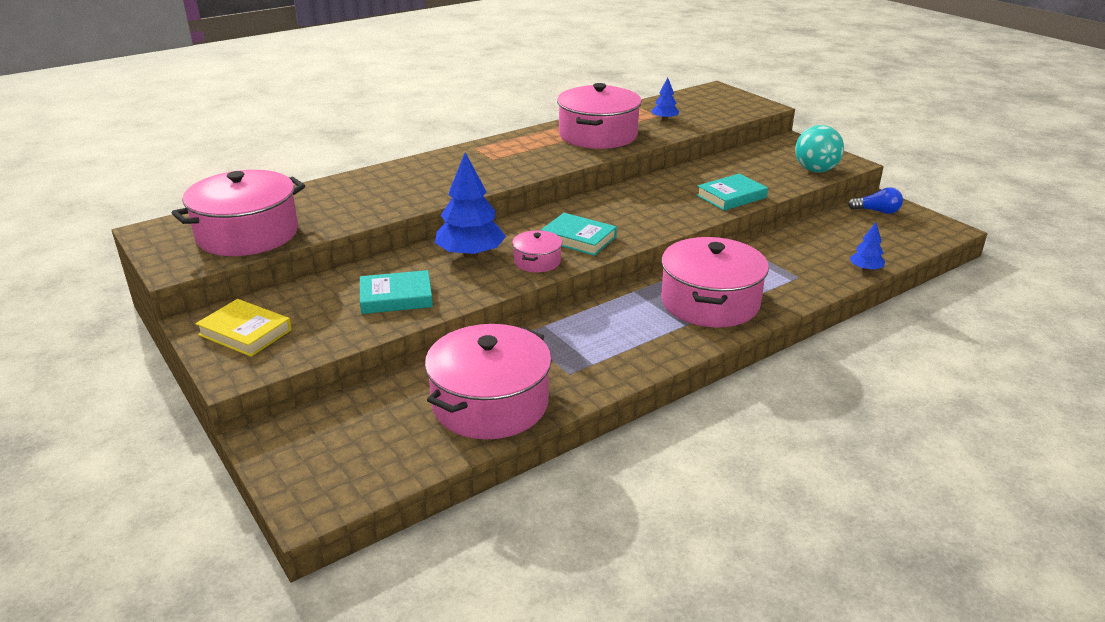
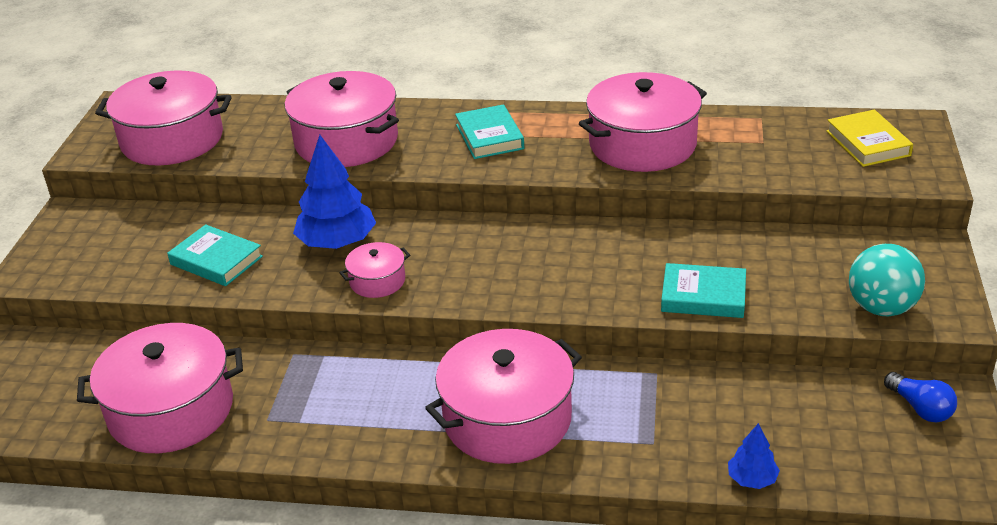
camera: 45 degrees right, 5 degrees up
(245, 332) = (79, 239): yellow book -> yellow book (868, 143)
(400, 191) = (346, 141): none -> pink pot
(578, 238) = (455, 272): turquoise book -> turquoise book (489, 137)
(664, 119) = (760, 150): blue tree -> none

